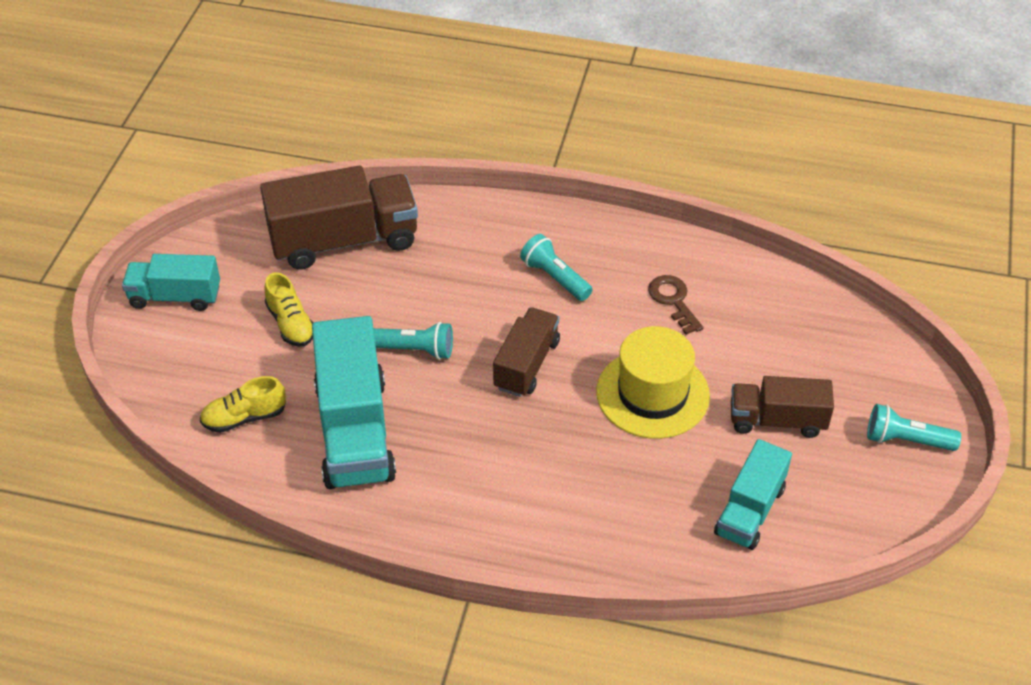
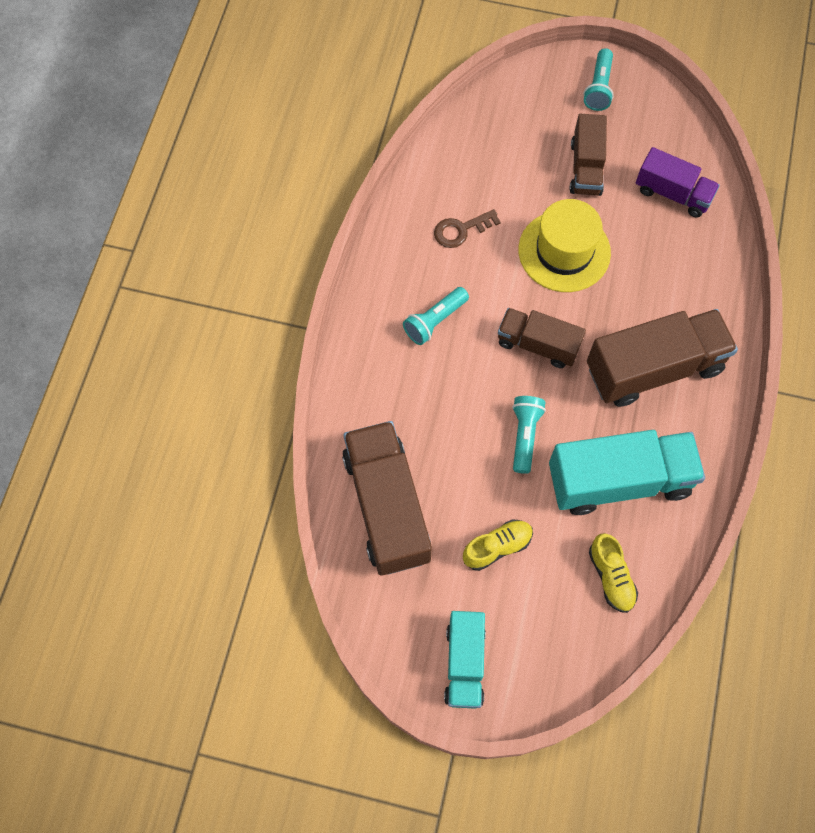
camera: 90 degrees left, 20 degrees up
(495, 473) = (653, 368): none -> brown truck
(750, 511) = (672, 193): turquoise truck -> purple truck

